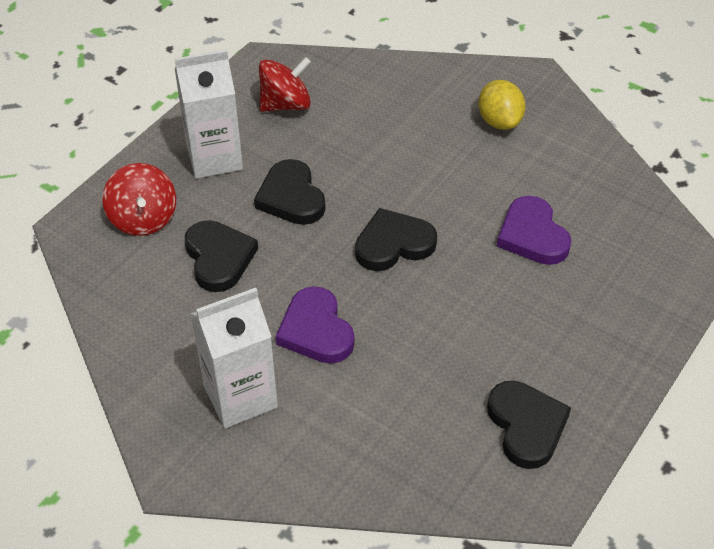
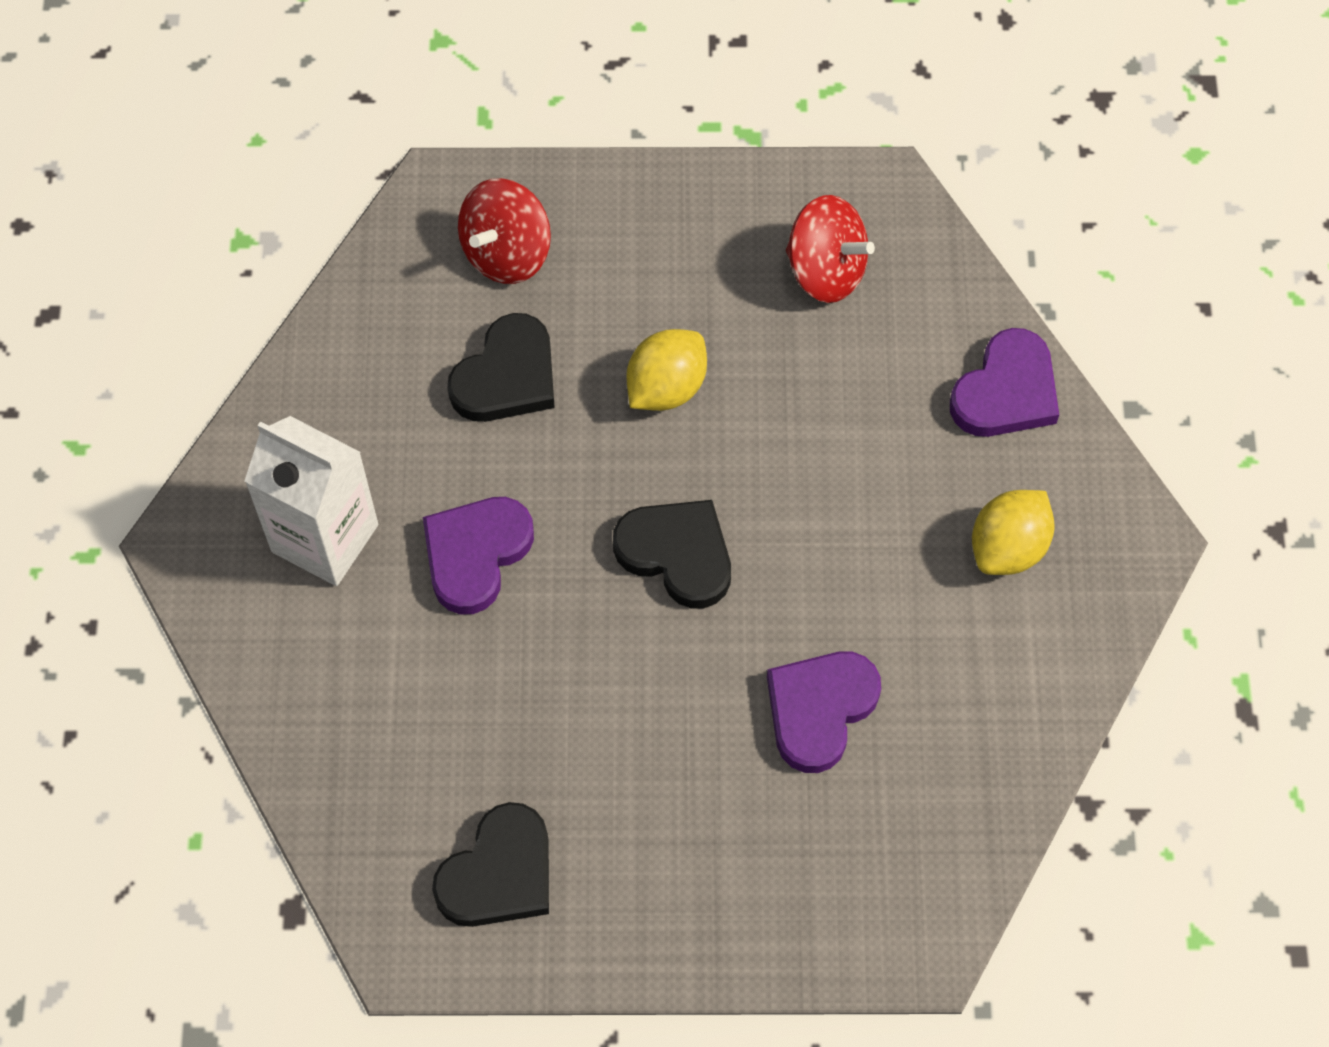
camera: 55 degrees right, 15 degrees up
(214, 158) = (665, 257): white carton -> none
(291, 197) = (666, 387): black heart -> yellow lemon
(414, 79) = (1006, 391): none -> purple heart

